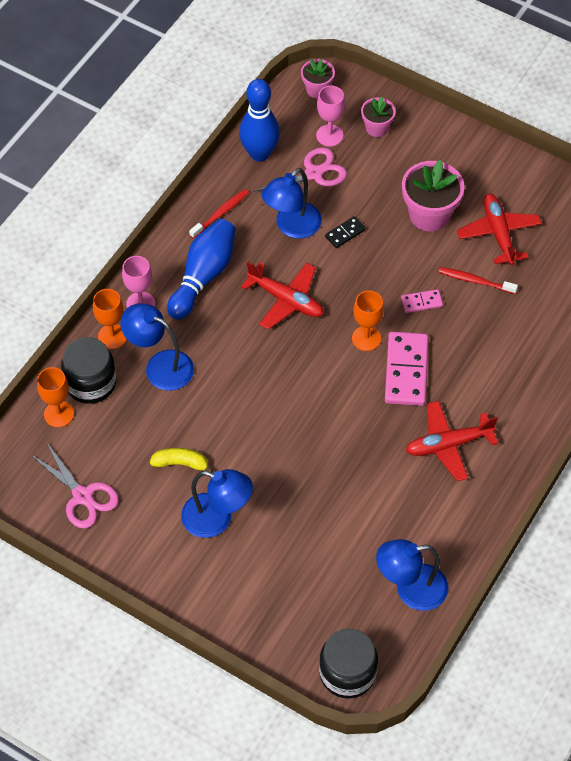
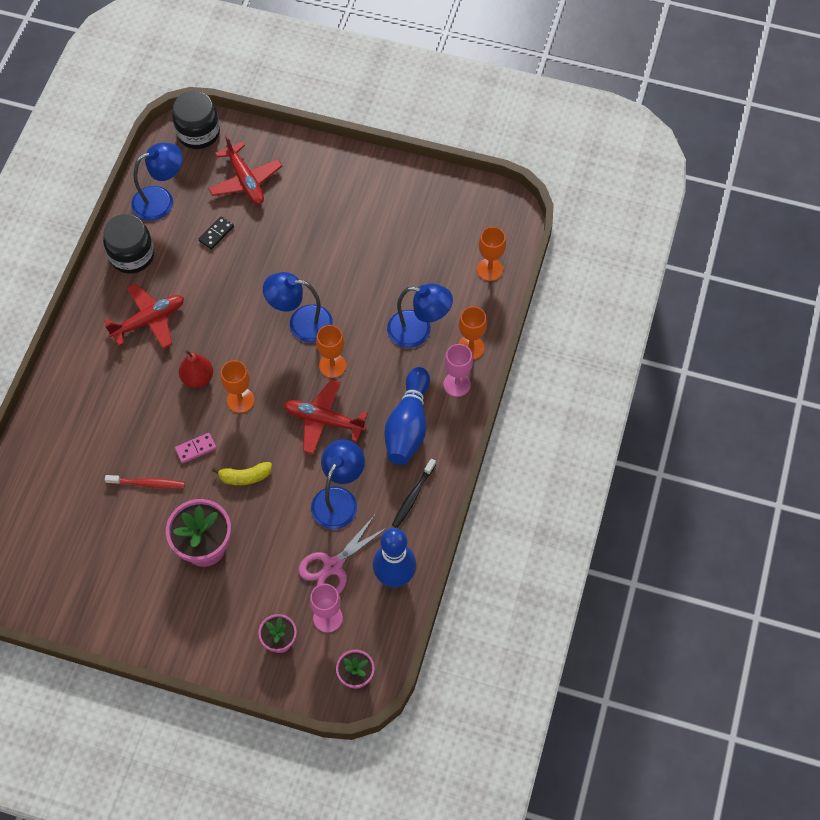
camera: 165 degrees right, 5 degrees up
(83, 496) = (443, 210): pink scissors -> none
(91, 383) = (473, 302): black jar -> black jar (132, 255)
(181, 463) = (372, 253): yellow banana -> yellow banana (245, 477)
(217, 519) = (329, 217): blue lamp -> blue lamp (301, 323)
(220, 213) = (413, 496): red toothbrush -> black toothbrush
(262, 351) = (332, 365): none -> orange goblet
(345, 233) = (284, 504): black domino -> black domino (216, 234)
(406, 371) = (197, 378): pink domino -> red pear
(498, 233) = (131, 542): red plane -> red plane (245, 181)

